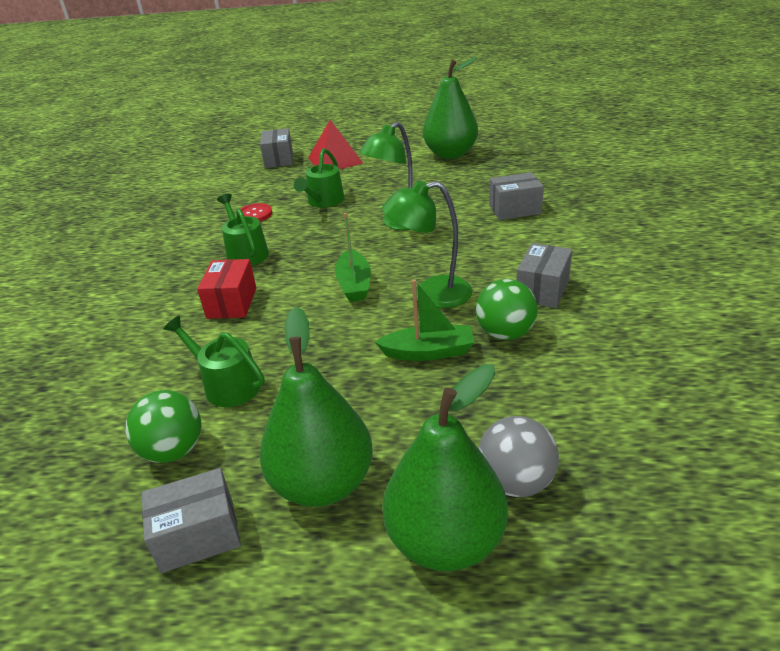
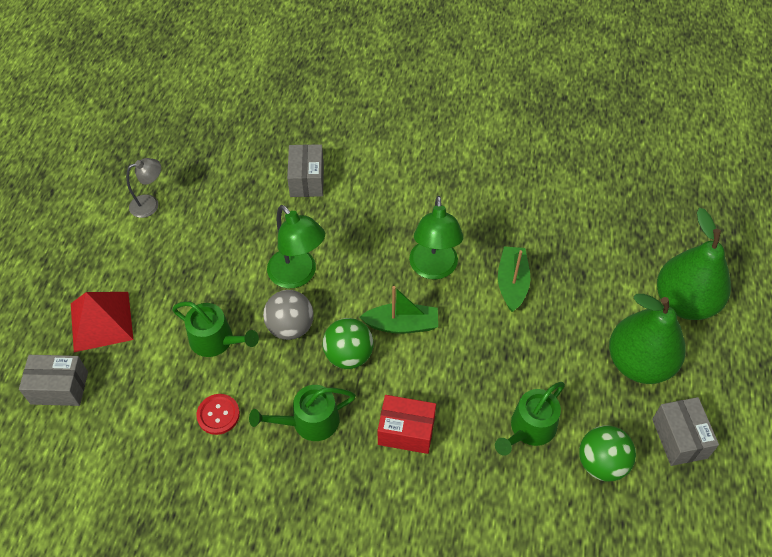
camera: 85 degrees left, 20 degrees up
(450, 154) = (150, 204): green pear -> grey lamp
(505, 333) = (498, 231): green ball -> green ball (348, 355)
(516, 482) = (643, 259): grey ball -> grey ball (290, 327)
(542, 290) = (447, 195): grey box -> none

